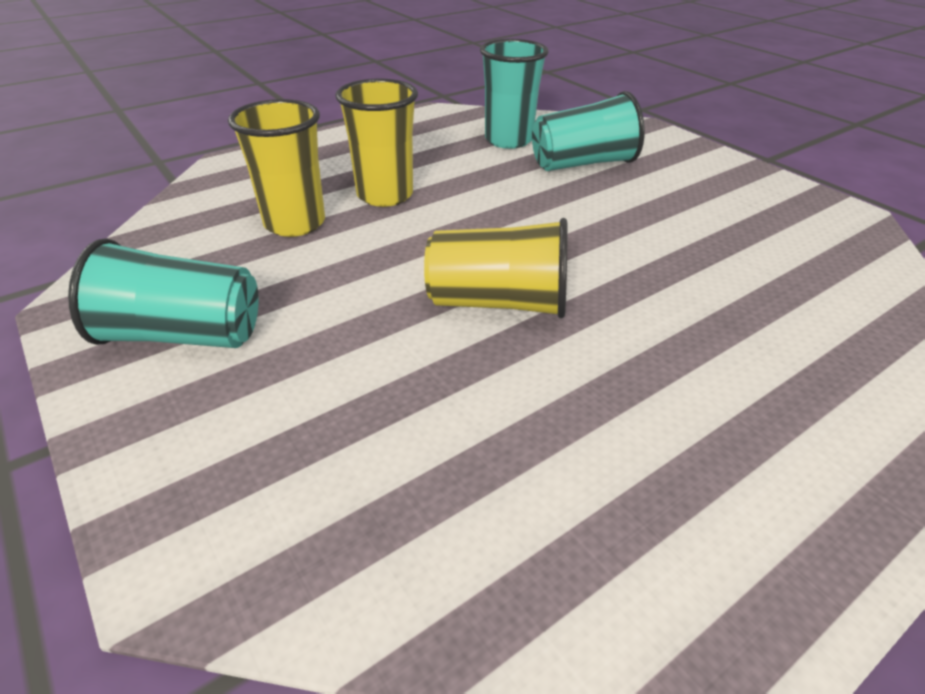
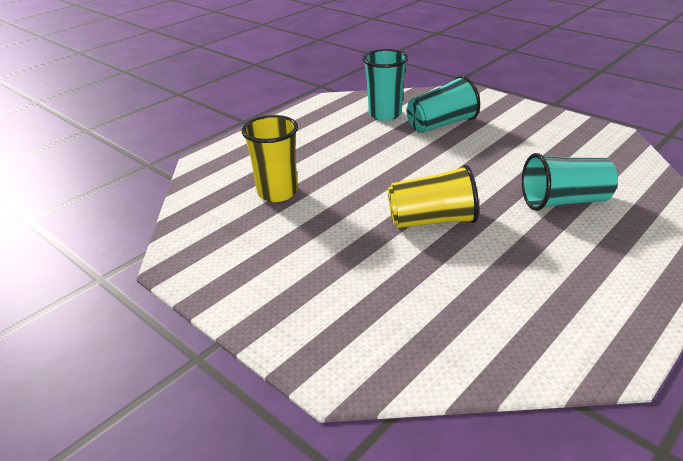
camera: 10 degrees left, 5 degrees down
(183, 335) = (254, 271): turquoise cup -> turquoise cup (564, 201)
(385, 195) = (324, 165): yellow cup -> none

